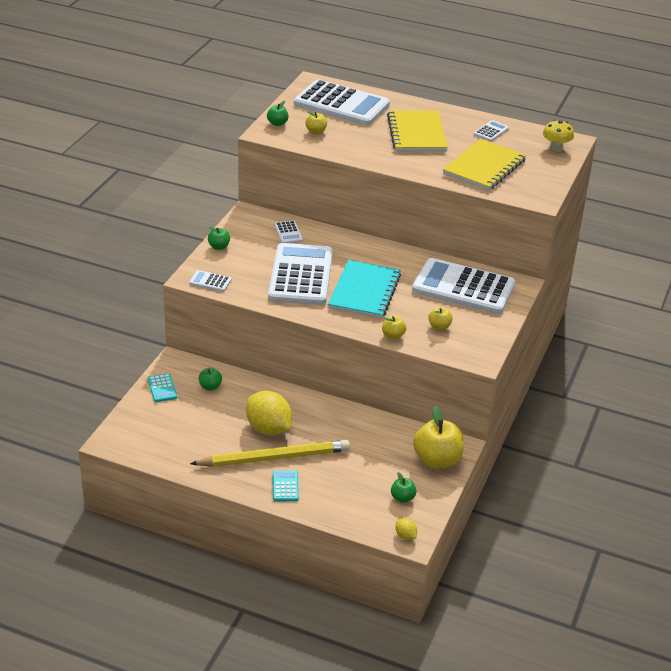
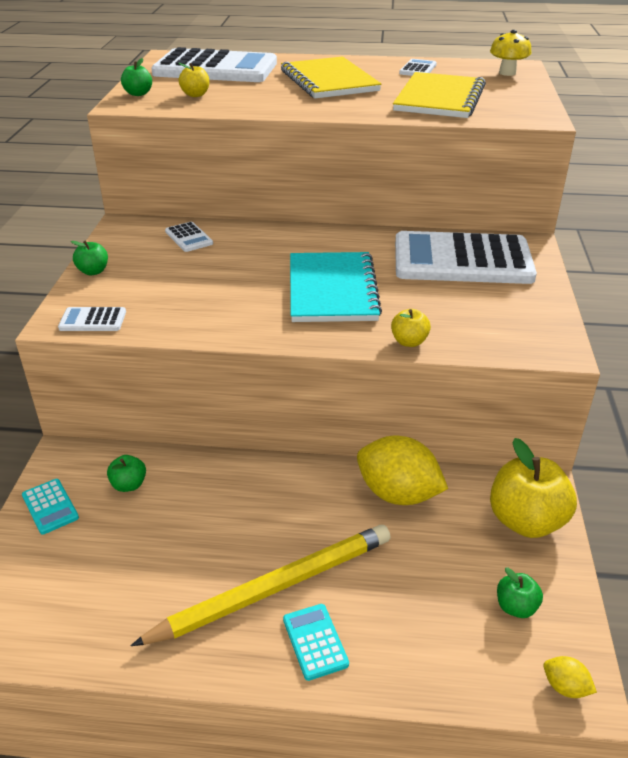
camera: 15 degrees left, 0 degrees up
(268, 428) = (245, 535): yellow lemon -> yellow lemon (398, 494)
(301, 275) = (229, 286): white calculator -> none
(439, 327) = (466, 316): yellow apple -> none

